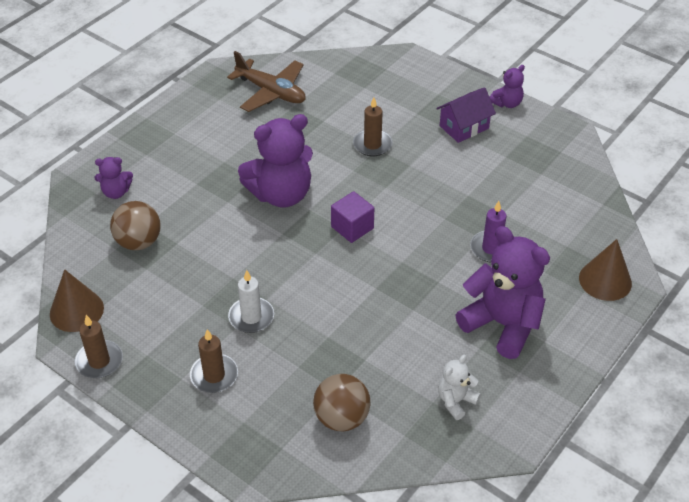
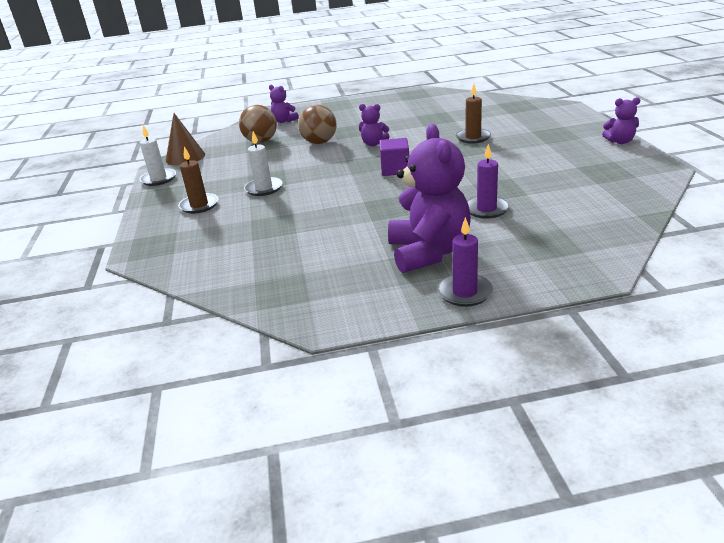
camera: 45 degrees right, 15 degrees down
(99, 361) = (158, 179): brown candle -> white candle
(271, 92) = (440, 103): brown plane -> none
(281, 194) = (373, 144): purple teddy bear -> purple teddy bear, size x0.49
(341, 418) = (231, 254): brown ball -> brown ball (319, 142)
(456, 401) = (320, 279): white teddy bear -> none
(464, 127) = (561, 145): purple house -> none
(572, 353) = (465, 292): none -> purple candle
(605, 280) = (569, 260): brown cone -> none

